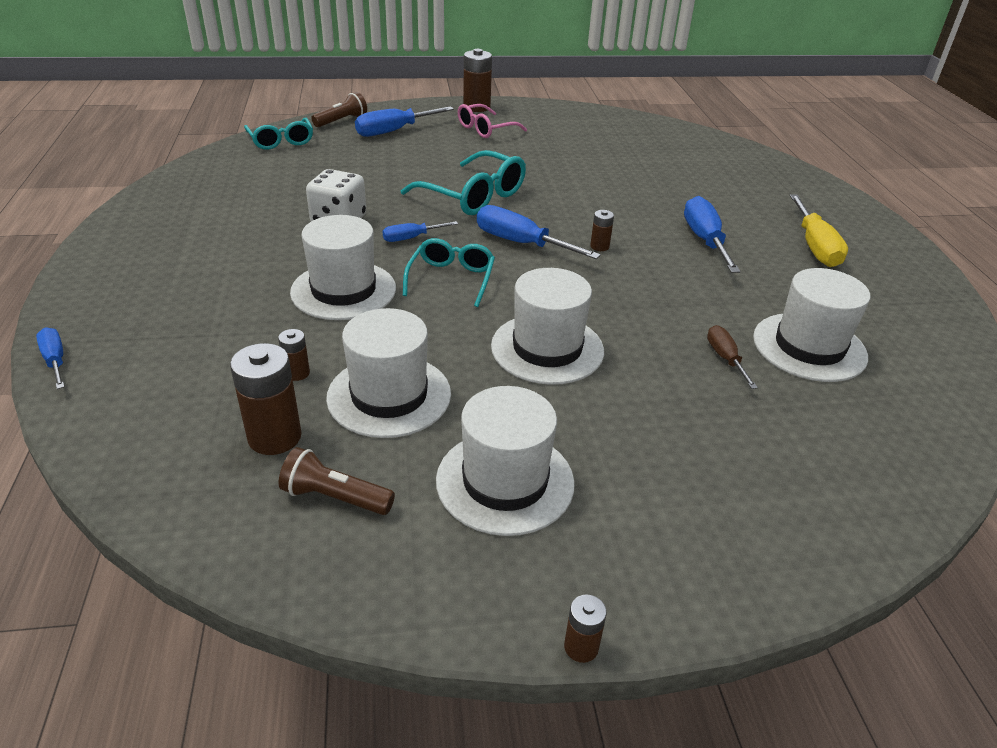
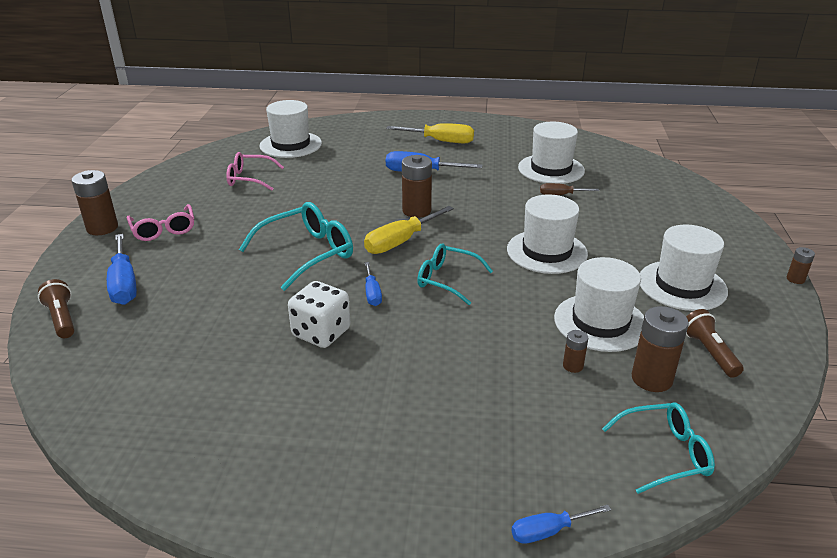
camera: 75 degrees left, 5 degrees down
(281, 141) = (86, 369): turquoise glasses -> turquoise glasses (664, 454)
(335, 497) = (709, 352): brown flashlight -> brown flashlight turned 135 degrees clockwise
(343, 290) = (452, 336): white hat -> white hat (291, 145)
(521, 243) = (400, 242): blue screwdriver -> yellow screwdriver
(599, 246) = (416, 211): brown battery -> brown battery, size x1.93
(609, 148) = (250, 178): none -> pink glasses

